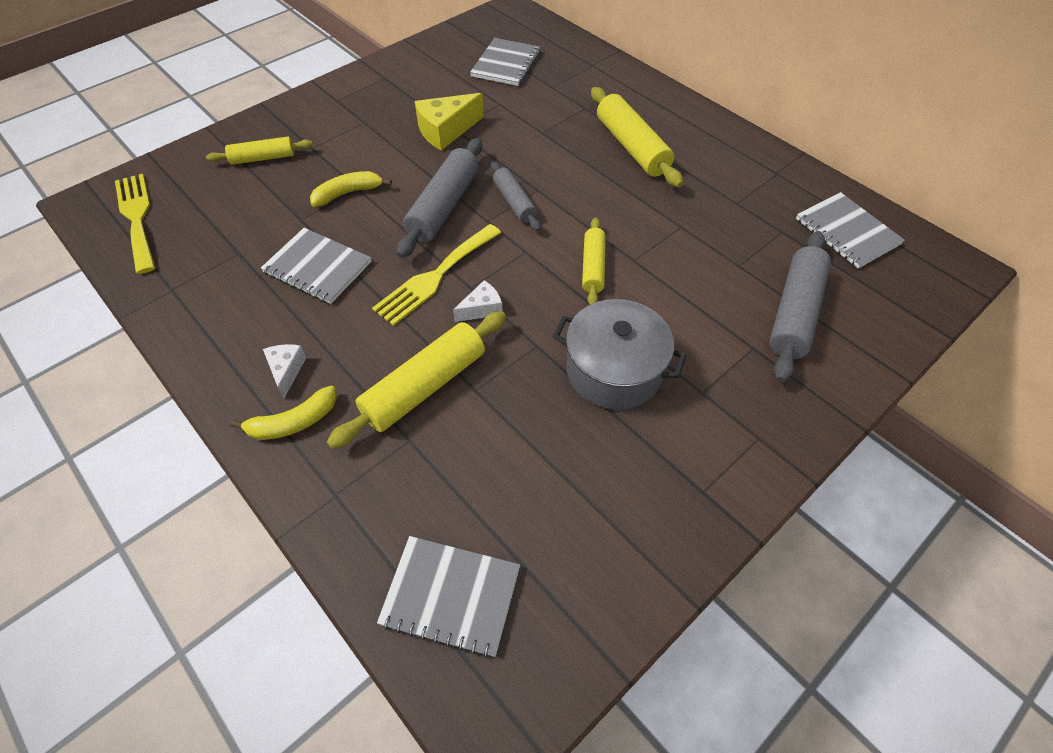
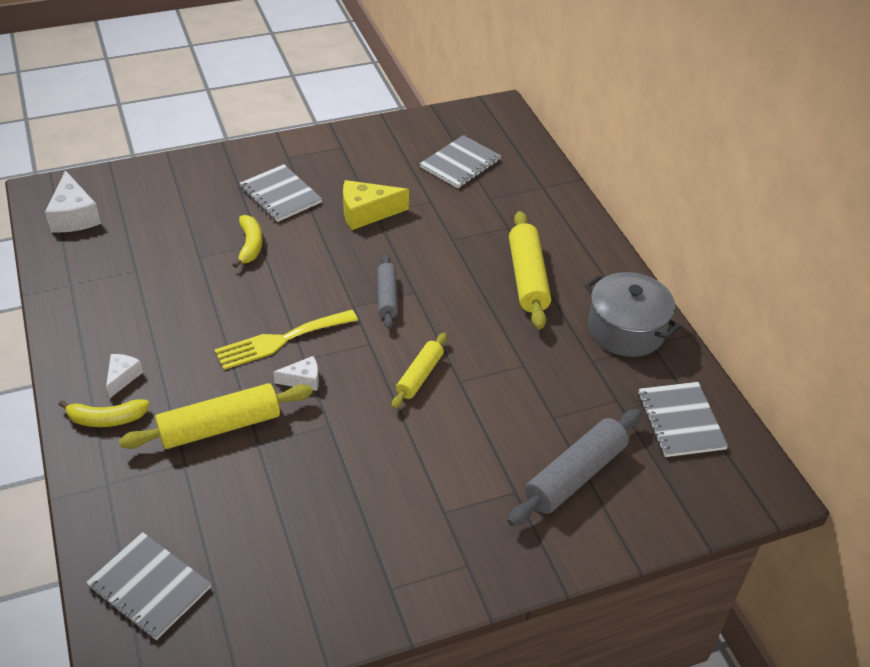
camera: 20 degrees right, 10 degrees down
(137, 218) = (74, 216): yellow fork -> white cheese
(263, 158) = (198, 193): yellow rolling pin -> none
(318, 267) = (191, 302): grey notebook -> grey notebook (281, 195)
(348, 193) = (250, 245): yellow banana -> yellow banana turned 90 degrees clockwise
(444, 207) = (324, 282): grey rolling pin -> none
(614, 370) = (381, 468): grey pot -> grey pot (626, 330)

